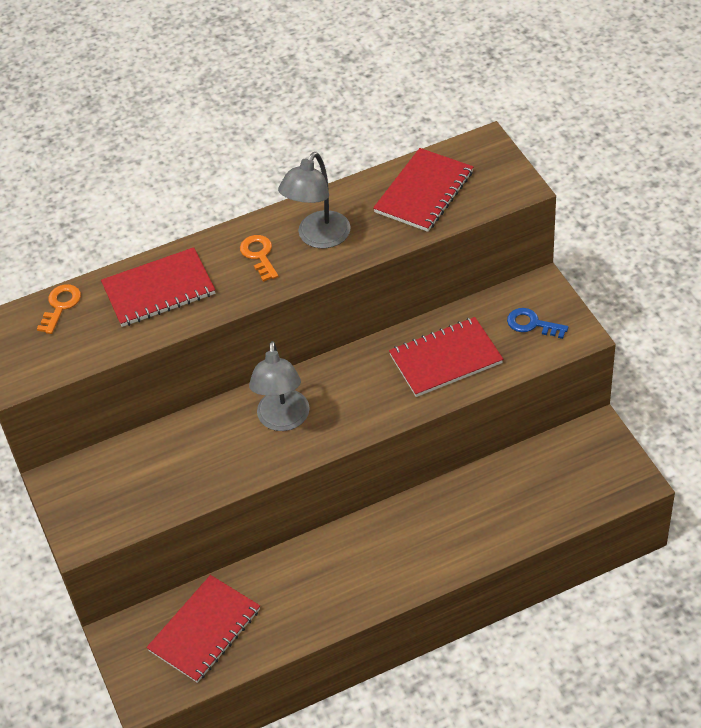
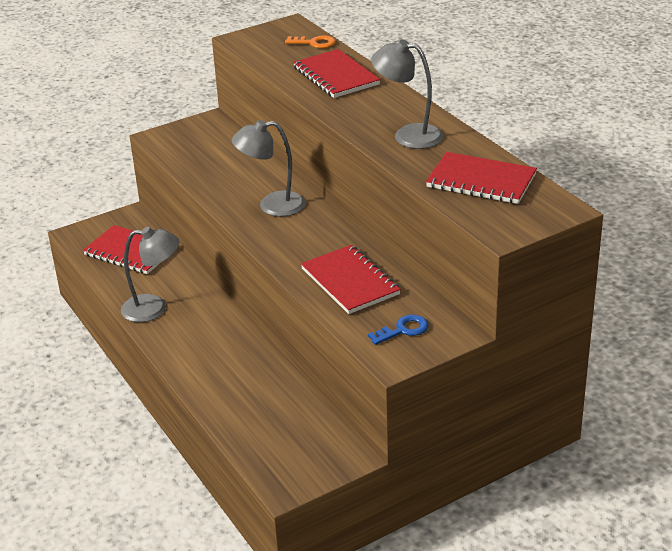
camera: 80 degrees right, 15 degrees down
(259, 255) = (382, 112): orange key -> none
(330, 600) = (154, 308): none -> grey lamp
(532, 324) = (403, 330): blue key -> blue key turned 45 degrees clockwise

